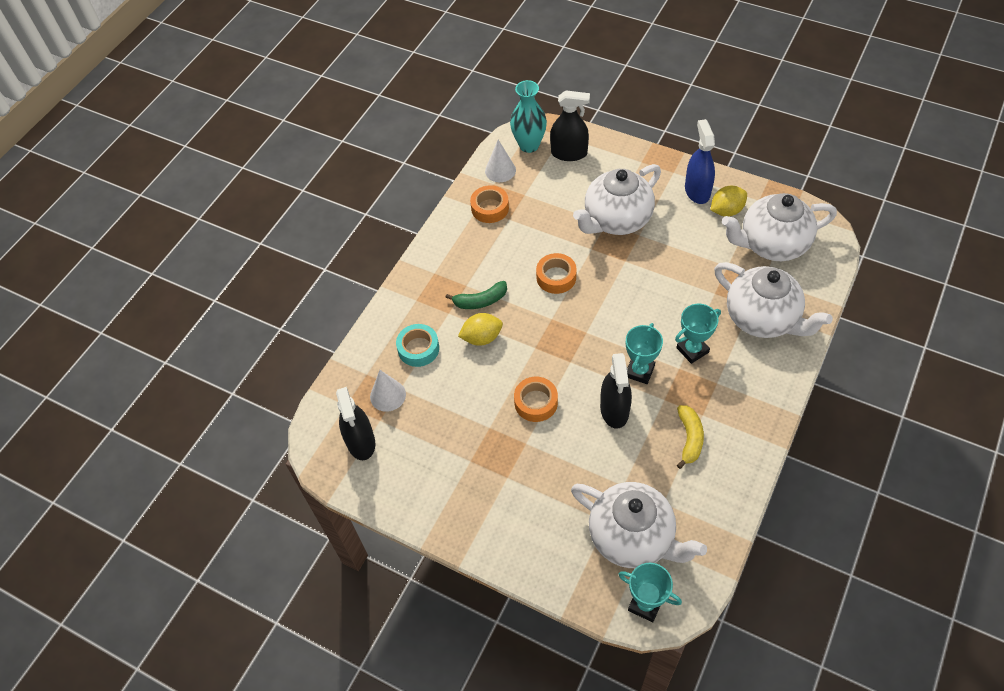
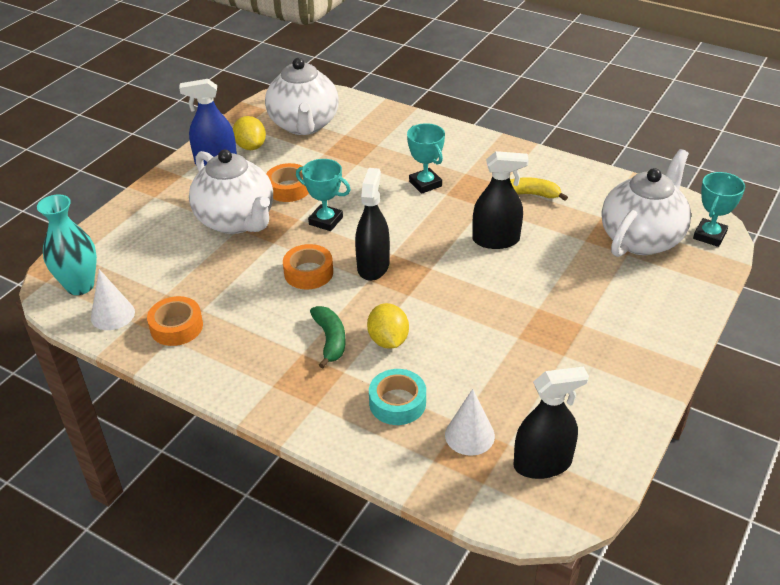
camera: 90 degrees left, 15 degrees down
(536, 402) = (485, 297): orange tape -> orange tape (288, 188)
(569, 153) = (112, 251): black spray bottle -> black spray bottle (373, 266)
(639, 371) = (448, 219): turquoise trophy -> turquoise trophy (326, 221)
(762, 318) = (393, 140): white teapot -> none

